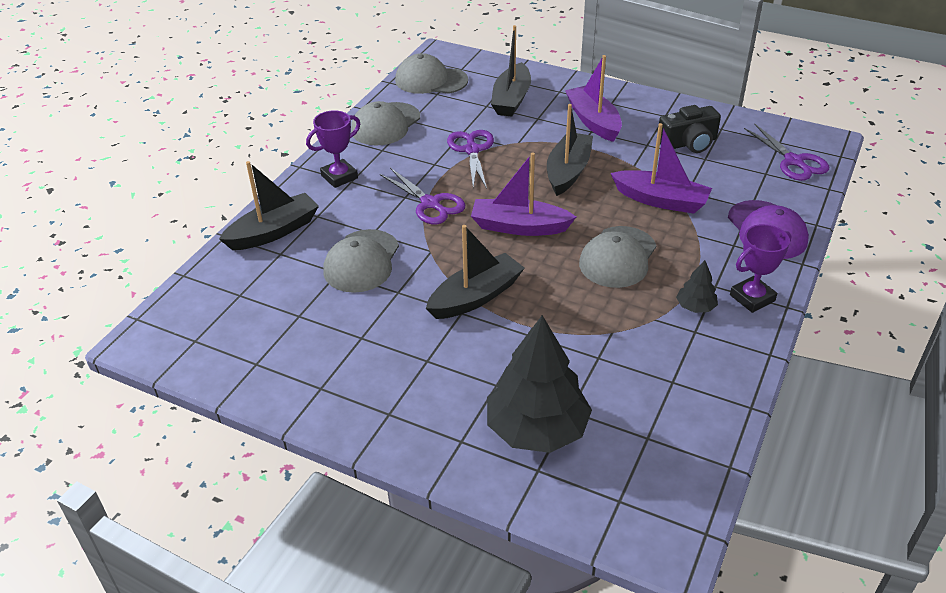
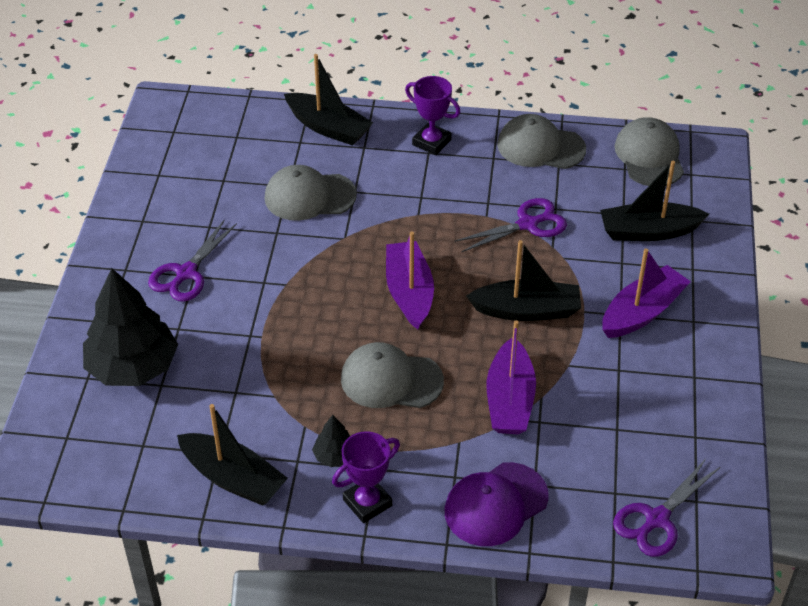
camera: 70 degrees right, 5 degrees up
(430, 204) = (417, 218): purple scissors -> purple scissors (186, 273)
(476, 297) = (289, 286): black boat -> black boat (233, 478)
(688, 143) = (642, 408): black camera -> none
(752, 298) = (367, 503): purple trophy -> purple trophy turned 75 degrees counterclockwise

